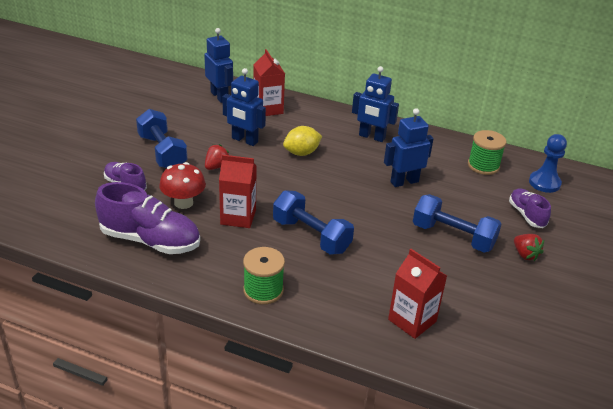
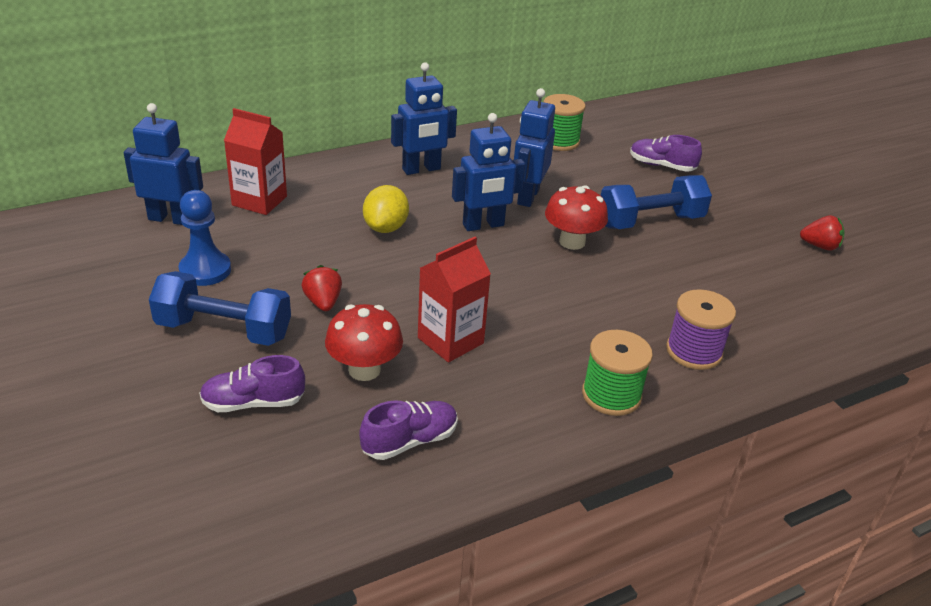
camera: 50 degrees left, 0 degrees up
(150, 240) = (410, 441): purple shoe -> purple shoe, size x0.56
(244, 140) = (299, 252): blue robot -> blue robot (483, 225)
(311, 236) = (550, 306): blue dumbbell -> none
(343, 306) = (694, 351): none -> purple spool
(384, 217) = (572, 242): none -> red mushroom
(412, 320) = (755, 319): red carton -> none
(525, 255) = (718, 201): red strawberry -> red strawberry (820, 246)
(544, 183) = (625, 129): blue pawn -> blue pawn (205, 270)

